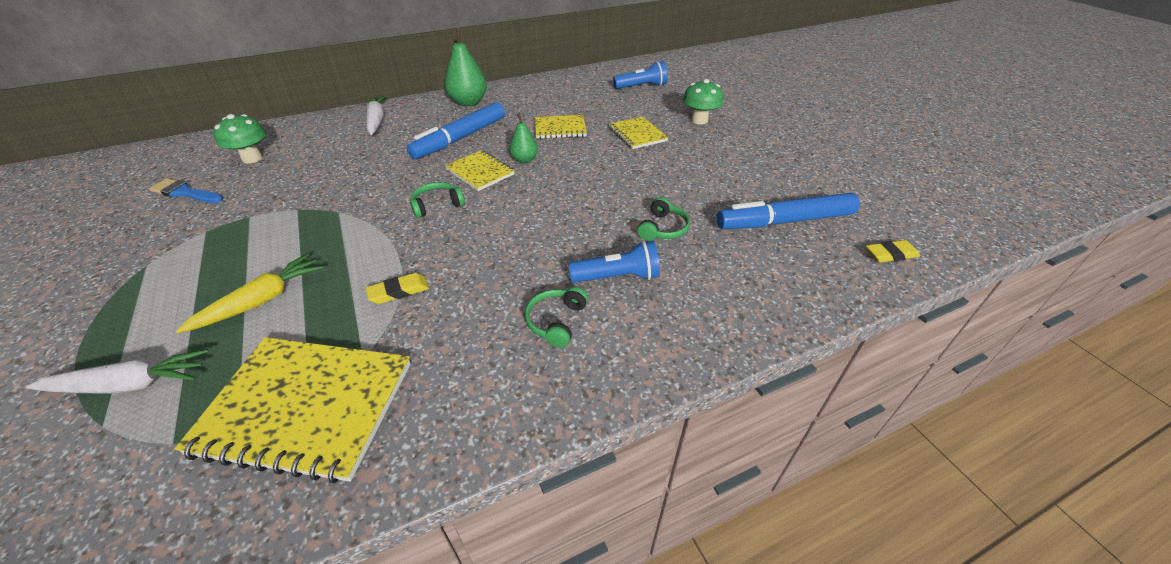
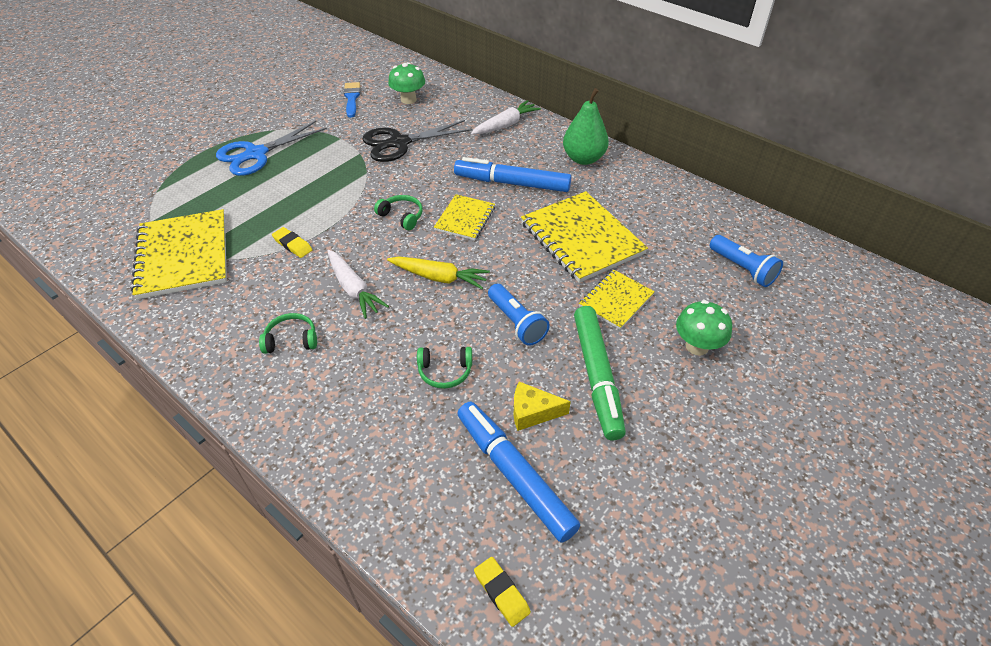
camera: 65 degrees right, 5 degrees up
(130, 384) = (184, 183): white carrot -> white carrot (353, 289)
(174, 292) = (256, 154): none -> blue scissors
(261, 300) = (261, 191): yellow carrot -> yellow carrot (439, 277)
(318, 180) = (399, 143): none -> black scissors
(524, 159) = (504, 237): green pear -> none
(560, 128) = (581, 238): yellow notebook -> yellow notebook, size x1.81
(617, 277) = (358, 360): blue flashlight -> blue flashlight (516, 322)
(706, 162) = (596, 376): none -> green marker
(728, 197) = (533, 412): none -> yellow cheese

